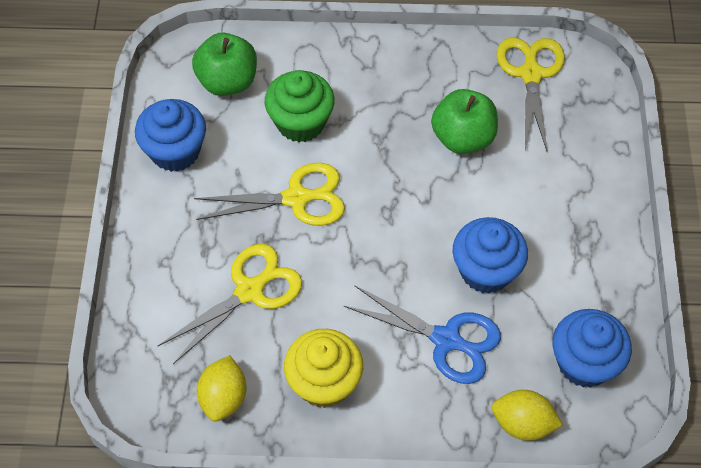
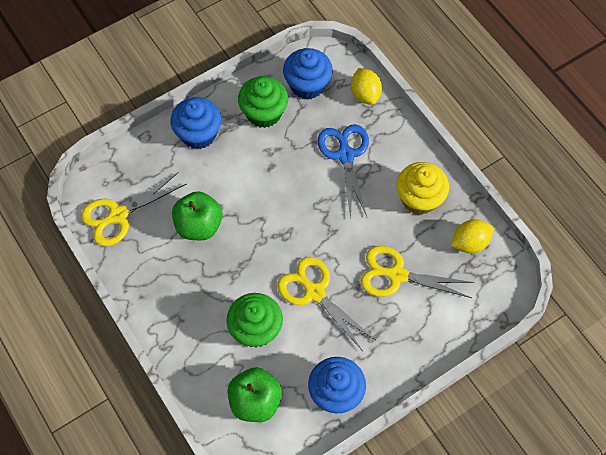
camera: 125 degrees left, 5 degrees up
(486, 271) = (286, 160): blue cupcake -> blue cupcake (198, 134)
(573, 287) = (264, 113): none -> green cupcake

